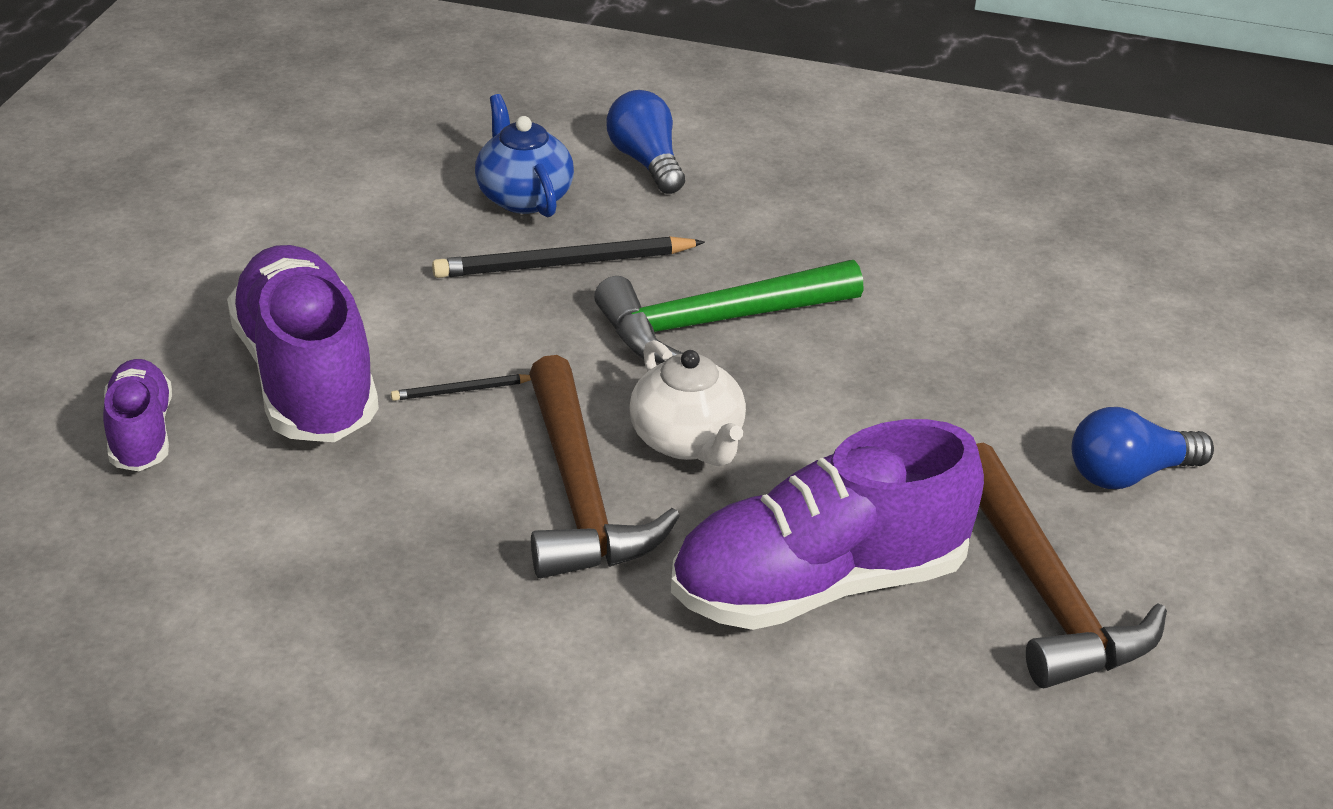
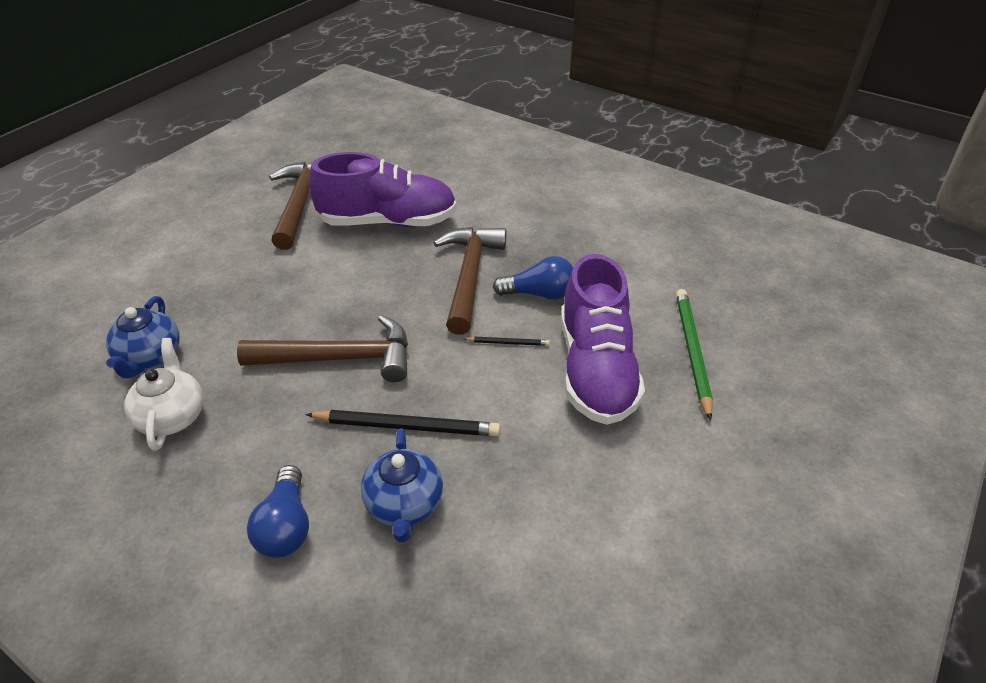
camera: 160 degrees left, 5 degrees up
(141, 433) = (692, 351): purple shoe -> green pencil
(687, 441) = (403, 291): white teapot -> white teapot (172, 416)
(715, 323) = (340, 358): green hammer -> brown hammer
(990, 276) = (150, 357): none -> blue teapot
(1129, 474) = (213, 237): blue light bulb -> blue light bulb (539, 294)

